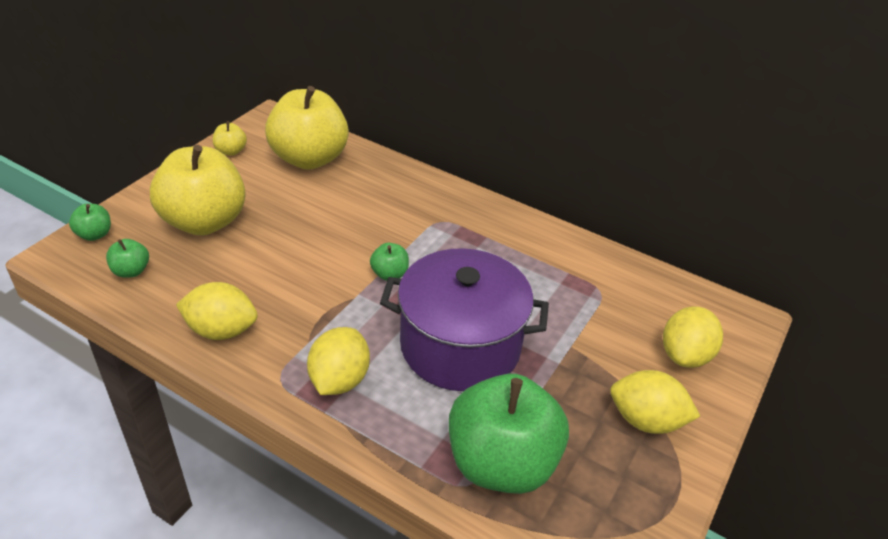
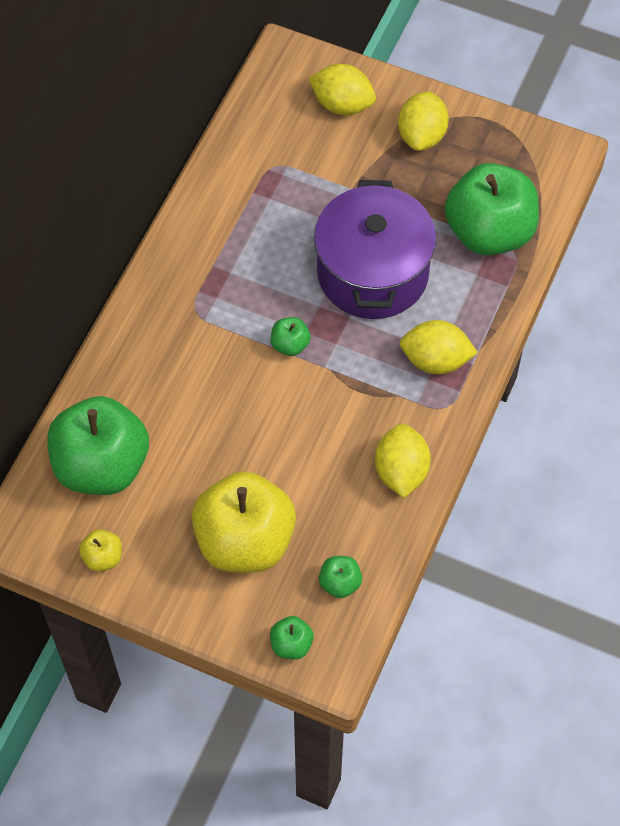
camera: 95 degrees left, 20 degrees up
(309, 158) = (102, 465): yellow apple -> green apple

